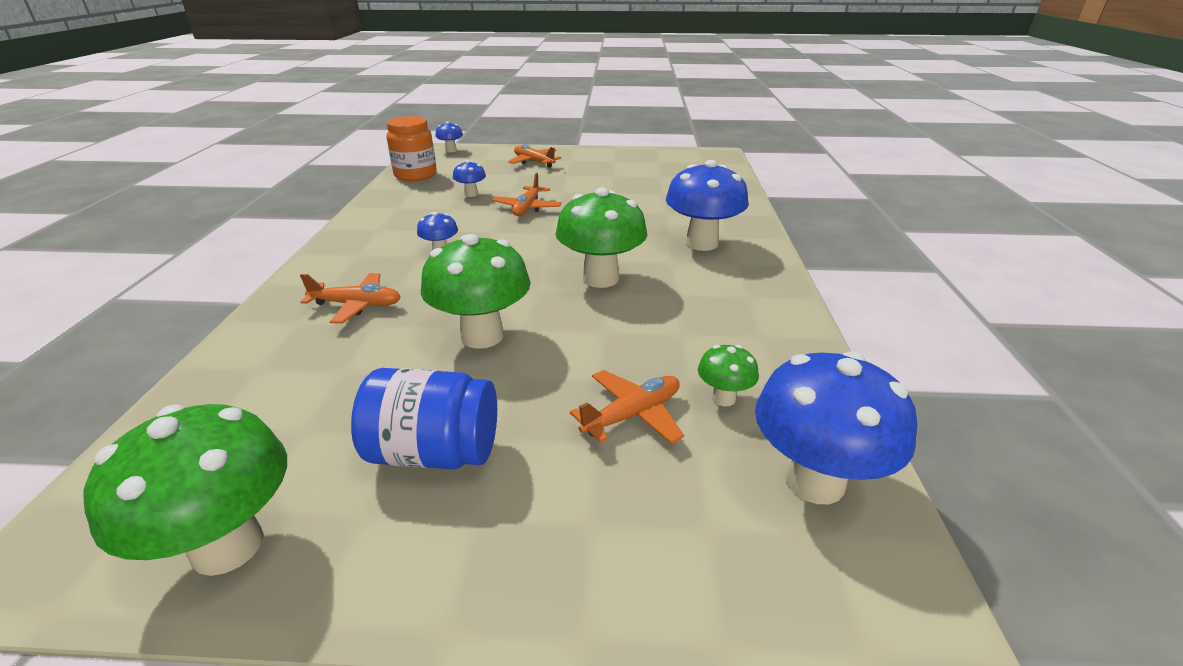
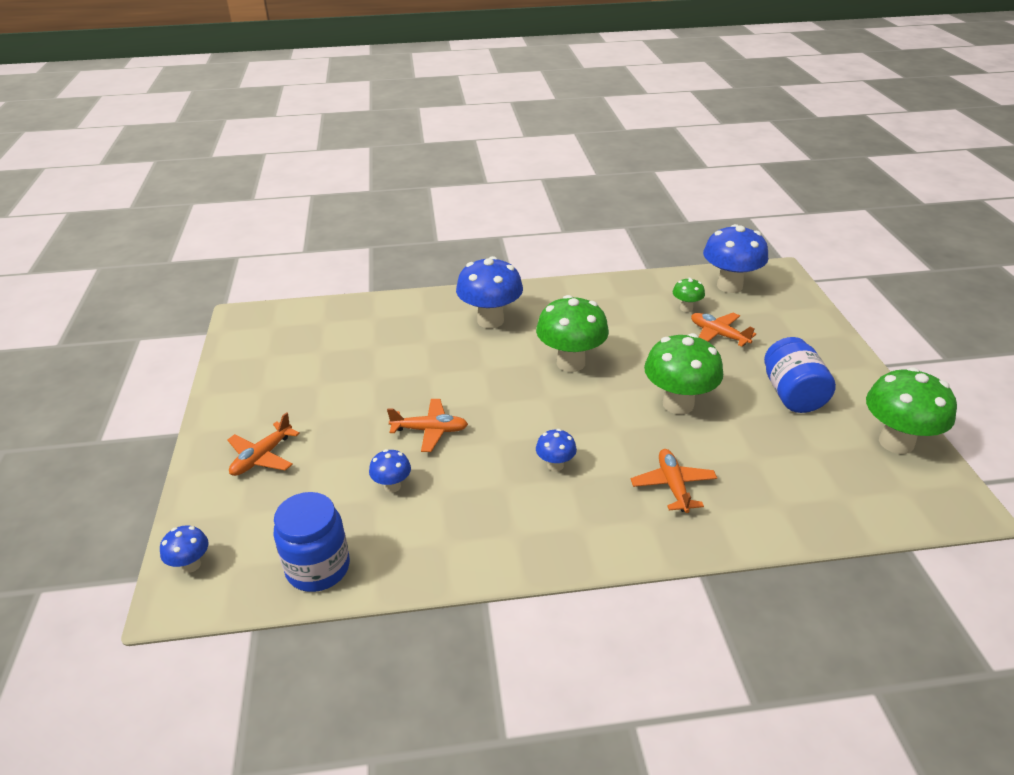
camera: 100 degrees left, 5 degrees up
(415, 175) = (318, 568): orange jar -> blue jar

